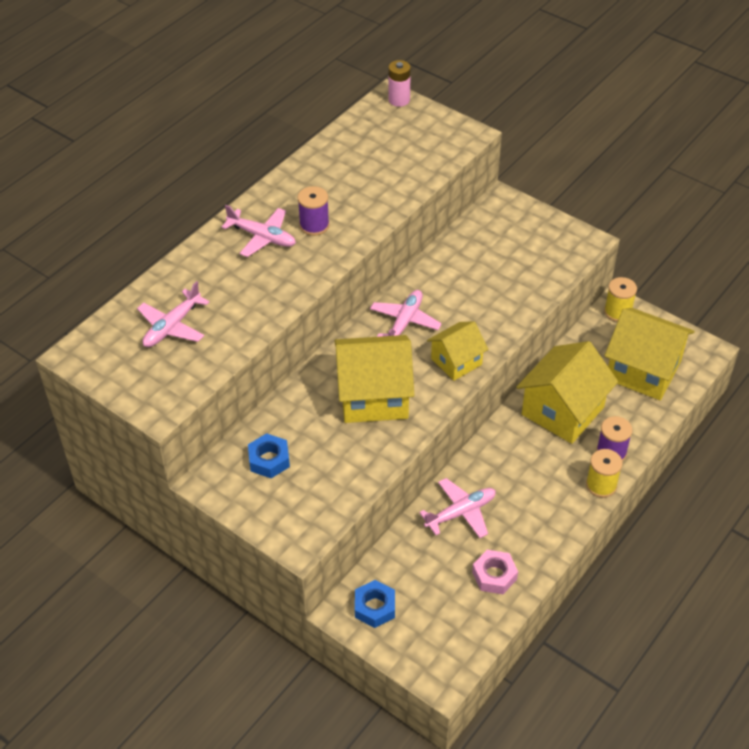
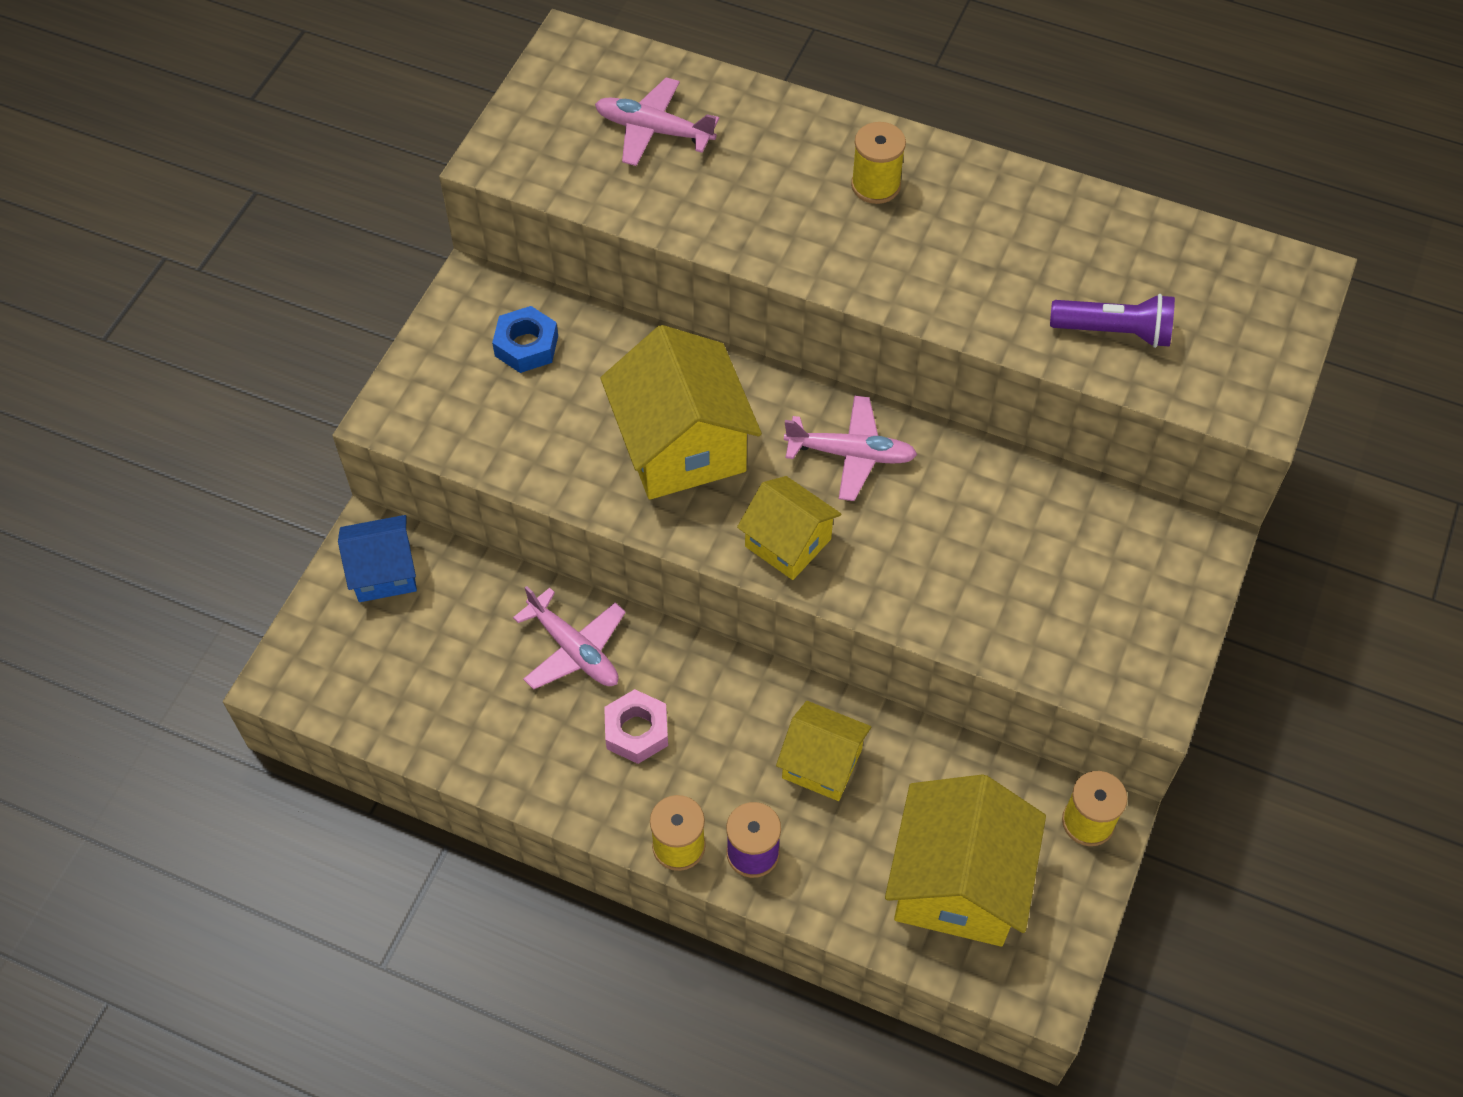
camera: 75 degrees right, 10 degrees up
(262, 237) = (875, 185): pink plane -> yellow spool
(314, 225) = (927, 243): purple spool -> none
(375, 607) = (384, 572): blue nut -> blue house
(399, 100) = (1302, 289): pink battery -> none
(402, 170) = (1114, 331): none -> purple flashlight
(494, 575) = (468, 716): pink nut -> pink nut (636, 731)
(562, 411) = (822, 763): yellow house -> yellow house, size x0.59

